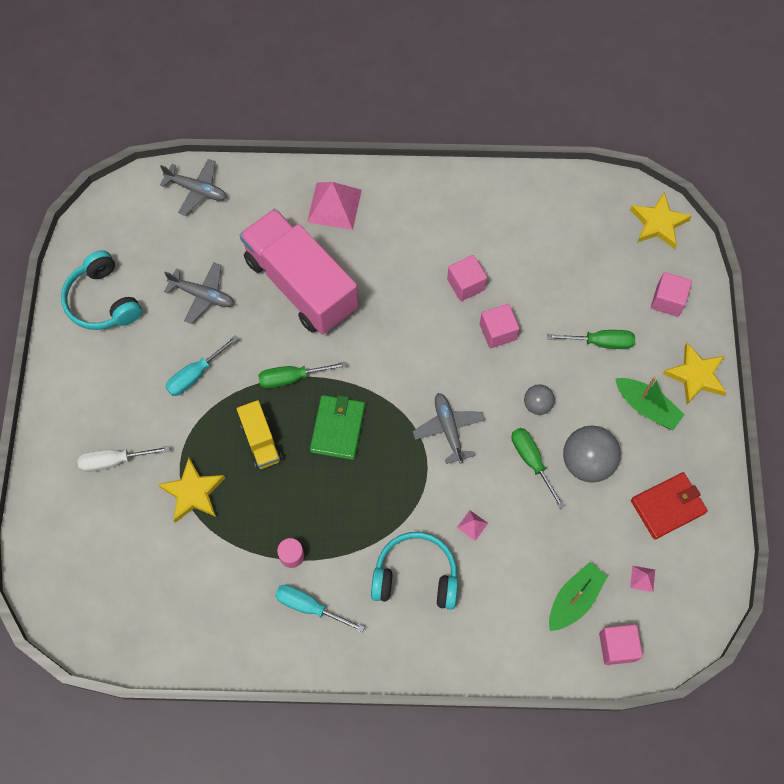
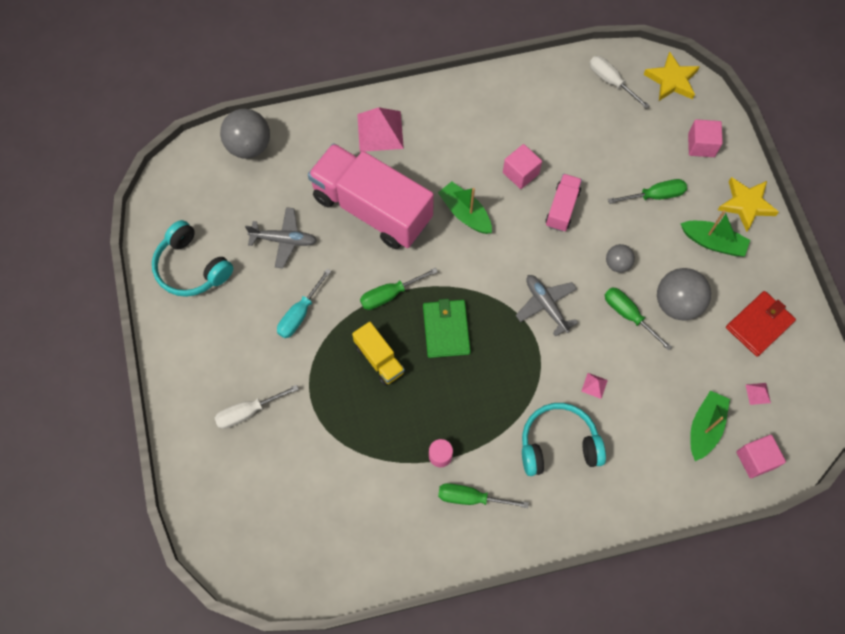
camera: 15 degrees left, 0 degrees up
(193, 492) = (331, 422): yellow star -> none
(197, 190) = (249, 146): grey plane -> grey ball
(308, 606) = (470, 498): turquoise screwdriver -> green screwdriver
(395, 312) = (465, 213): none -> green boat
(497, 332) = (562, 208): pink cube -> pink truck
(592, 209) = (610, 81): none -> white screwdriver

